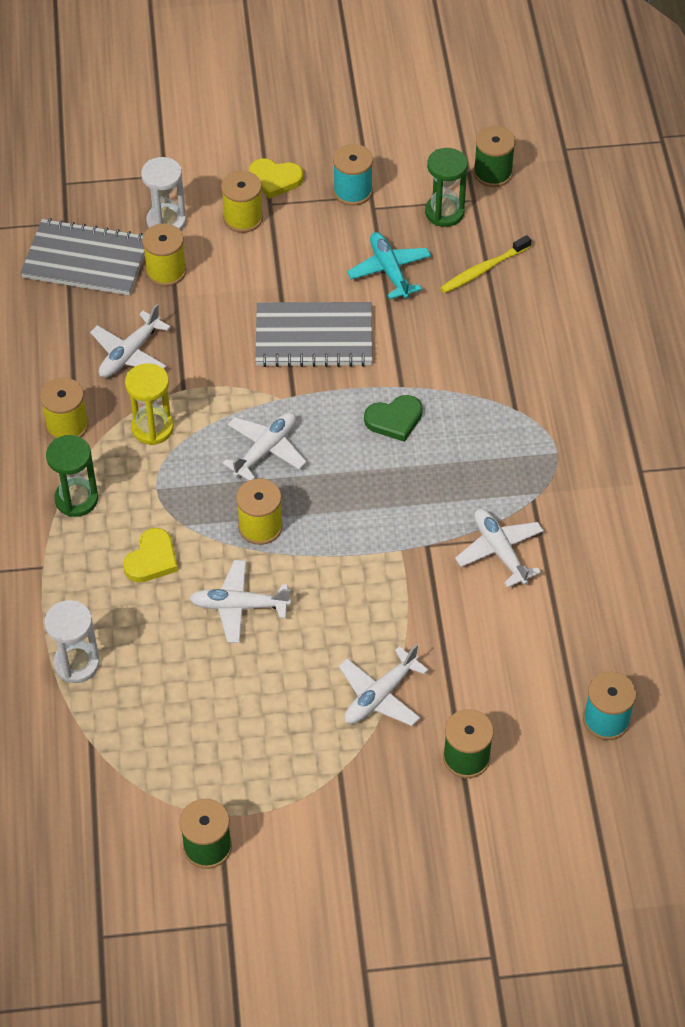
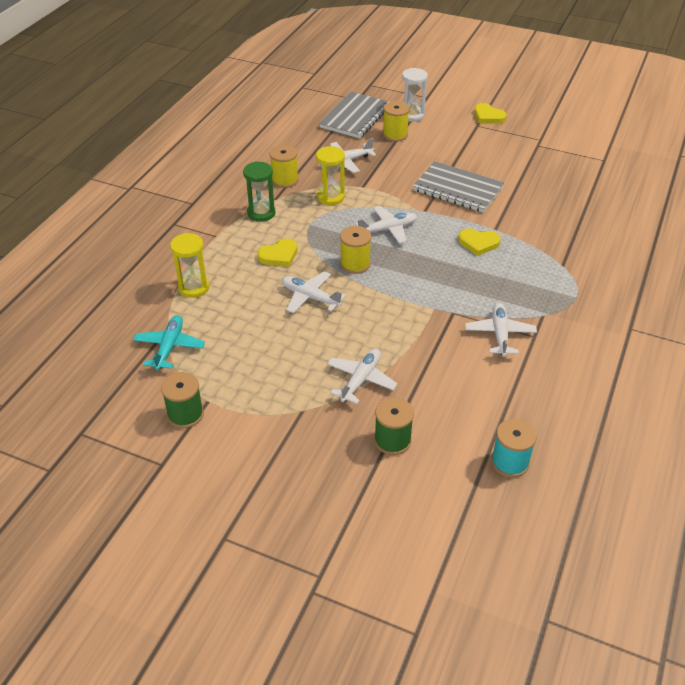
camera: 30 degrees right, 10 degrees down
(77, 663) = (193, 287): white hourglass -> yellow hourglass
(86, 260) = (355, 117): grey notebook -> grey notebook turned 75 degrees clockwise
(243, 218) = (456, 126): yellow spool -> none
(352, 191) = (530, 134): turquoise spool -> none
(380, 695) = (361, 380): white plane -> white plane turned 135 degrees clockwise
(389, 270) = (527, 175): turquoise plane -> turquoise plane (169, 347)
(394, 420) = (478, 243): green heart -> yellow heart
(444, 212) = (581, 160): green hourglass -> none
(483, 270) = (588, 193): yellow toothbrush -> none
(492, 173) = (625, 152): green spool -> none

